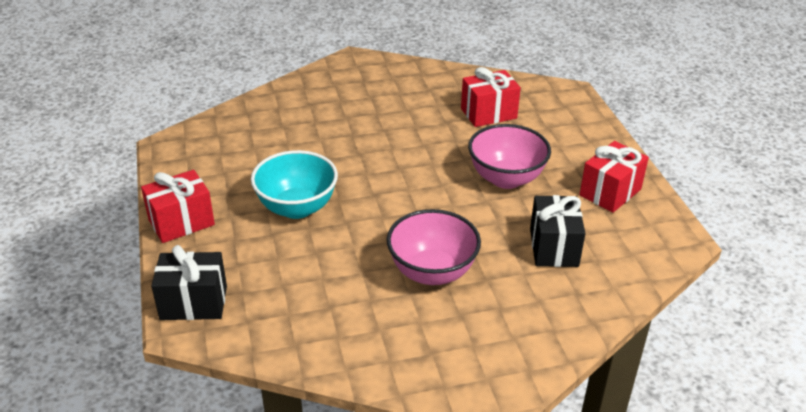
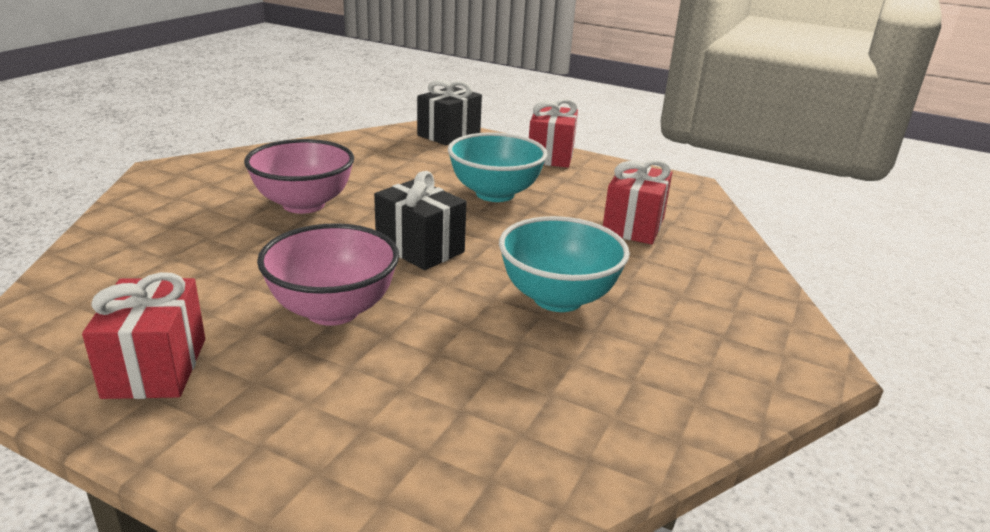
camera: 130 degrees right, 10 degrees down
(396, 128) = (558, 298): none -> turquoise bowl
(488, 113) = (486, 392): red gift -> red gift (633, 226)
(553, 247) = (192, 269): black gift -> black gift (420, 248)

